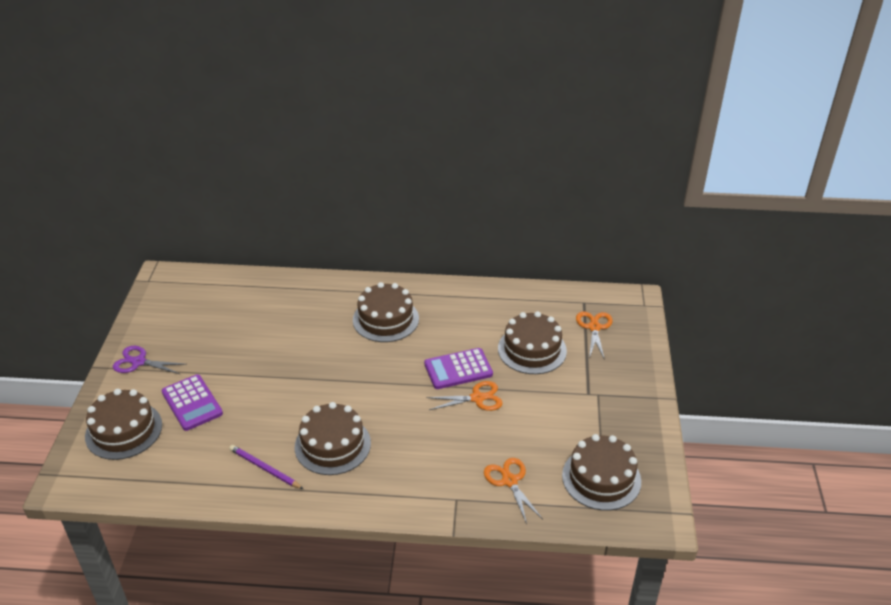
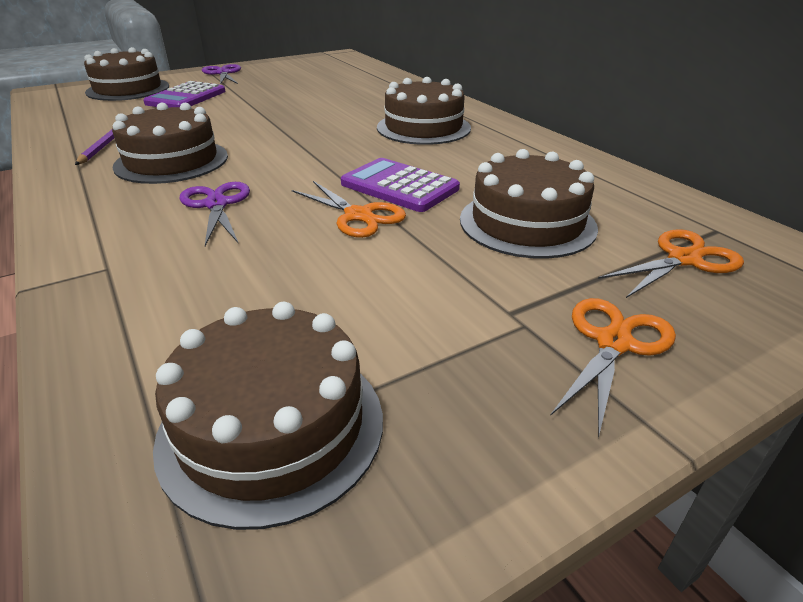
camera: 55 degrees right, 5 degrees down
(418, 443) = (216, 204): none -> purple scissors
(509, 481) = (182, 304): orange scissors -> orange scissors (613, 343)

